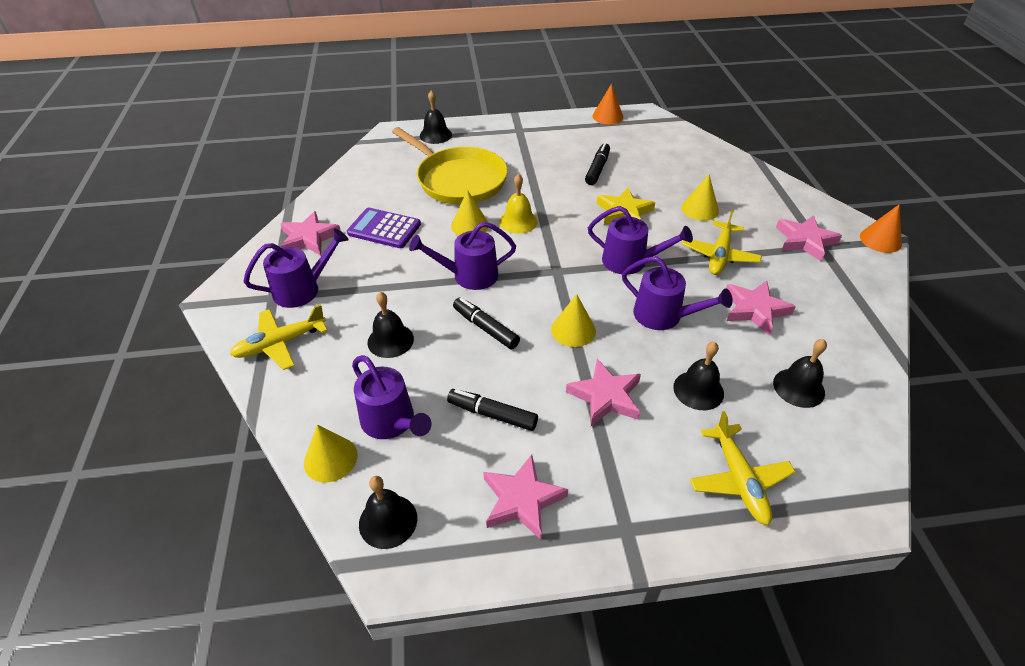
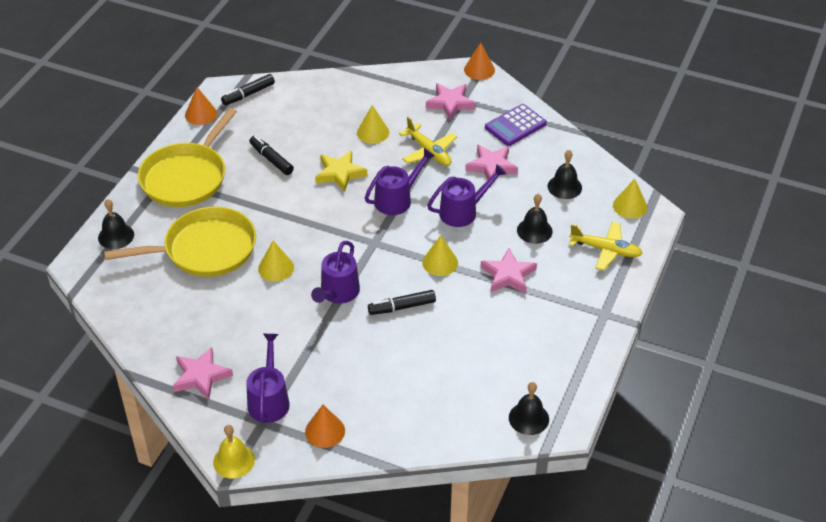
camera: 60 degrees left, 0 degrees up
(280, 344) = (325, 431): yellow plane -> orange cone
(330, 459) = (460, 432): yellow cone -> yellow cone (630, 206)
(384, 229) = (232, 323): purple calculator -> purple calculator (515, 126)
(390, 340) = (372, 364): black bell -> none
(391, 422) = (451, 390): purple watering can -> none
(492, 414) = (482, 336): black marker -> black marker (248, 94)
(518, 221) = (297, 237): yellow bell -> yellow bell (234, 461)
(522, 500) = (556, 349): pink star -> none
(530, 139) = (186, 177): none -> yellow pan

